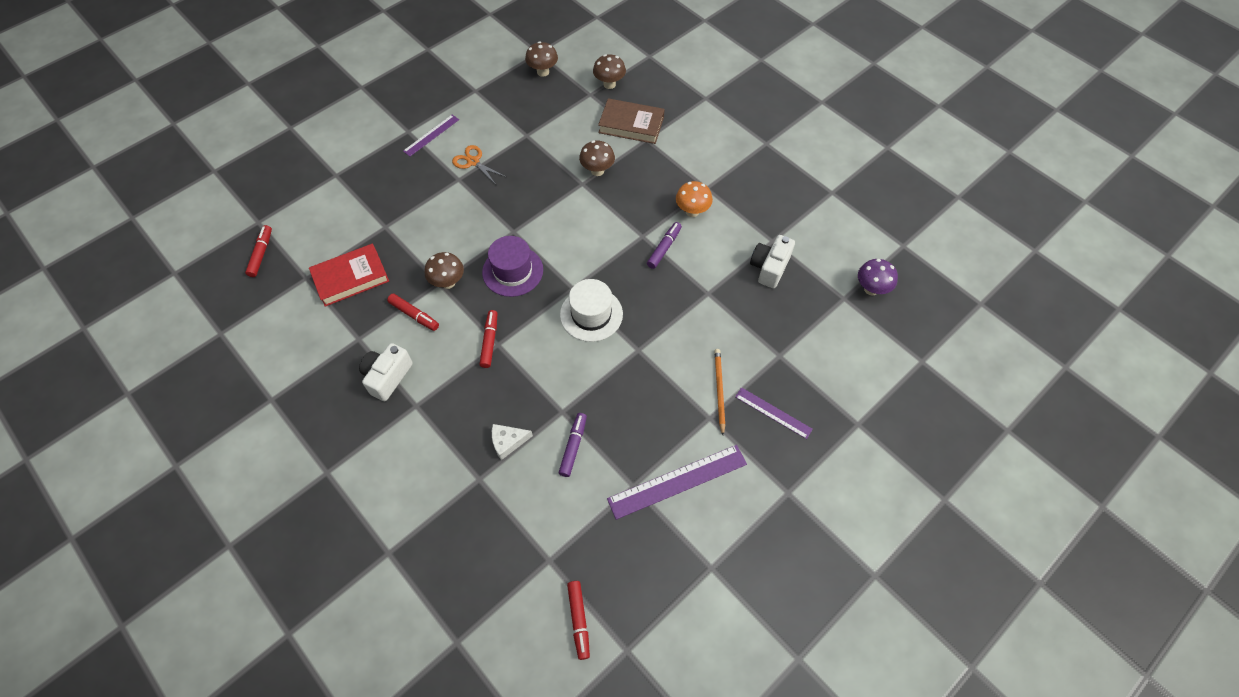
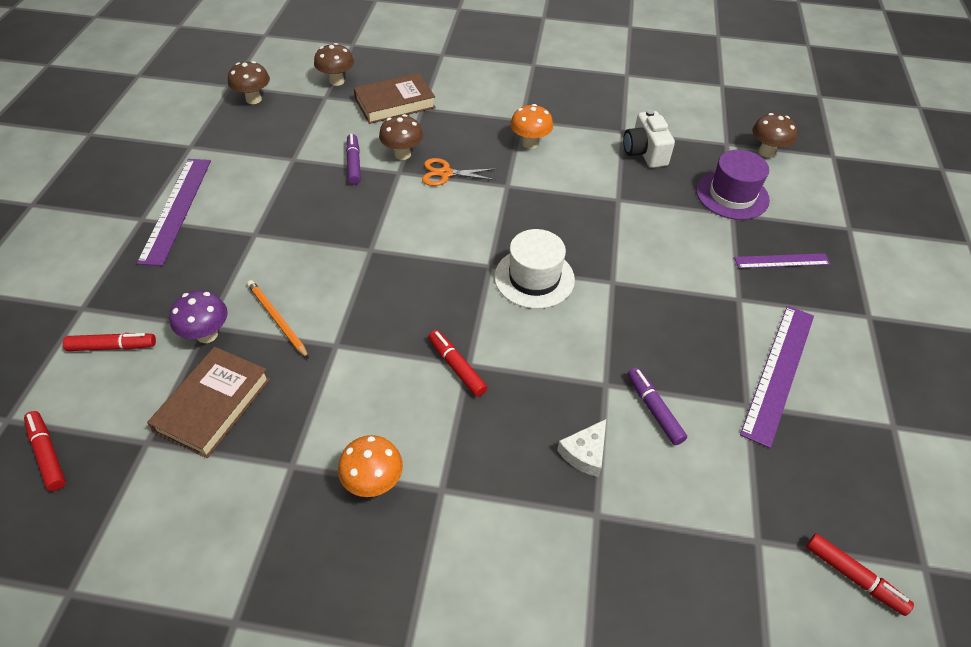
camera: 40 degrees left, 10 degrees down
(351, 278) = (213, 405): red book -> brown book
(387, 377) = (373, 482): white camera -> orange mushroom
(414, 315) = (339, 395): red marker -> red marker (113, 347)
(431, 135) = (176, 209): purple ruler -> purple ruler, size x1.69
(448, 282) = (346, 338): brown mushroom -> brown mushroom (766, 152)
(473, 162) = (255, 210): orange scissors -> orange scissors (445, 173)
(512, 271) = (409, 286): purple hat -> purple hat (732, 195)
(664, 248) = (538, 185): purple marker -> purple marker (354, 163)
(719, 390) = (720, 271): orange pencil -> orange pencil (277, 319)
(871, 289) = (737, 126): purple mushroom -> purple mushroom (207, 335)

